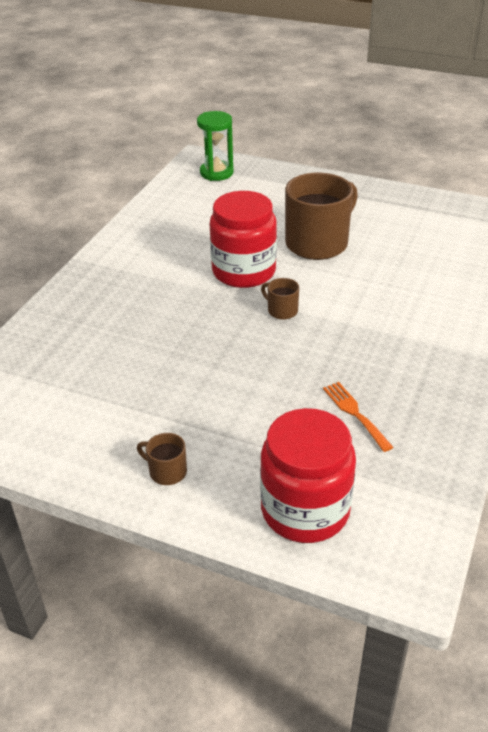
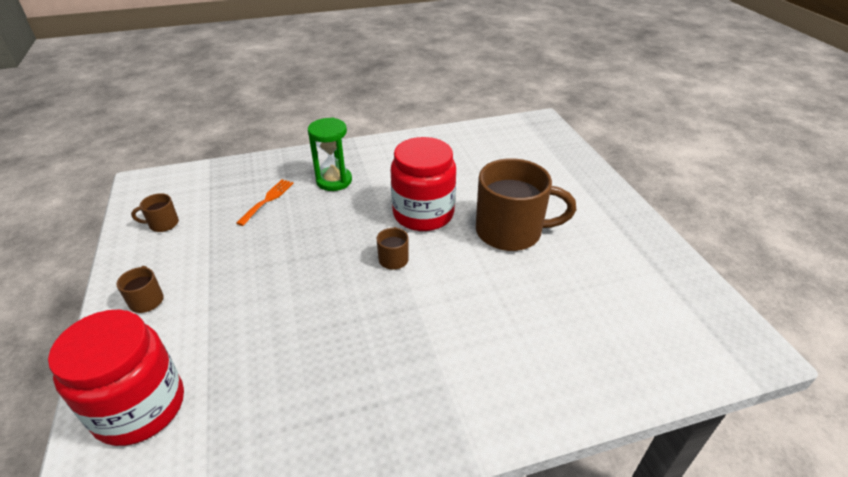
camera: 50 degrees right, 0 degrees up
(51, 428) = (163, 224): none -> brown mug
(216, 173) = (533, 137): green hourglass -> green hourglass (334, 181)
(355, 413) = (291, 376): orange fork -> orange fork (267, 200)

